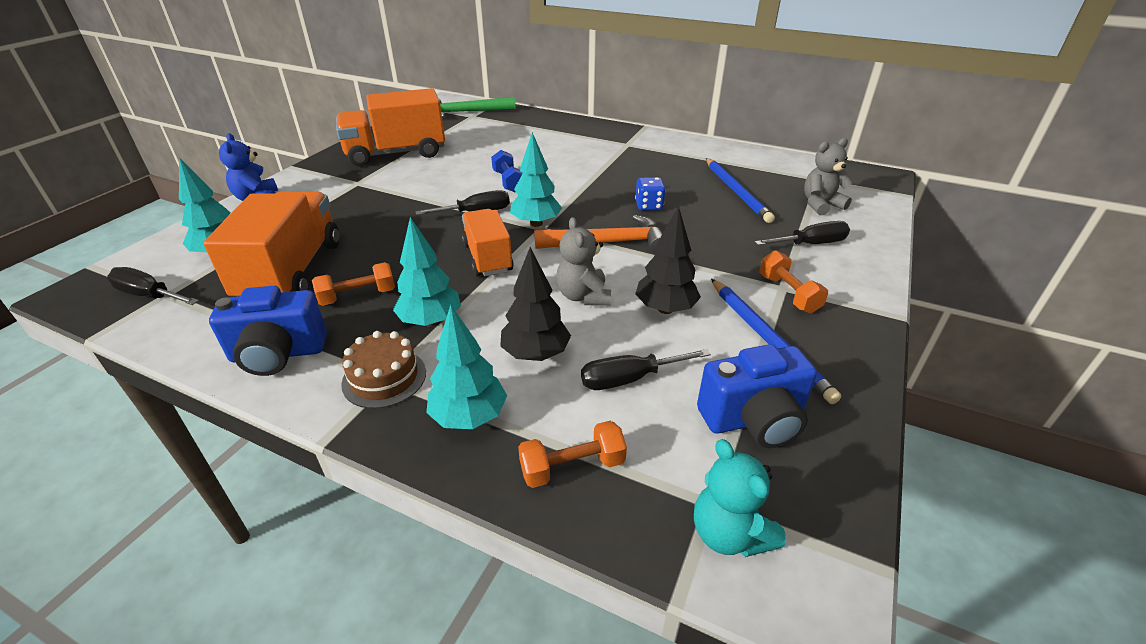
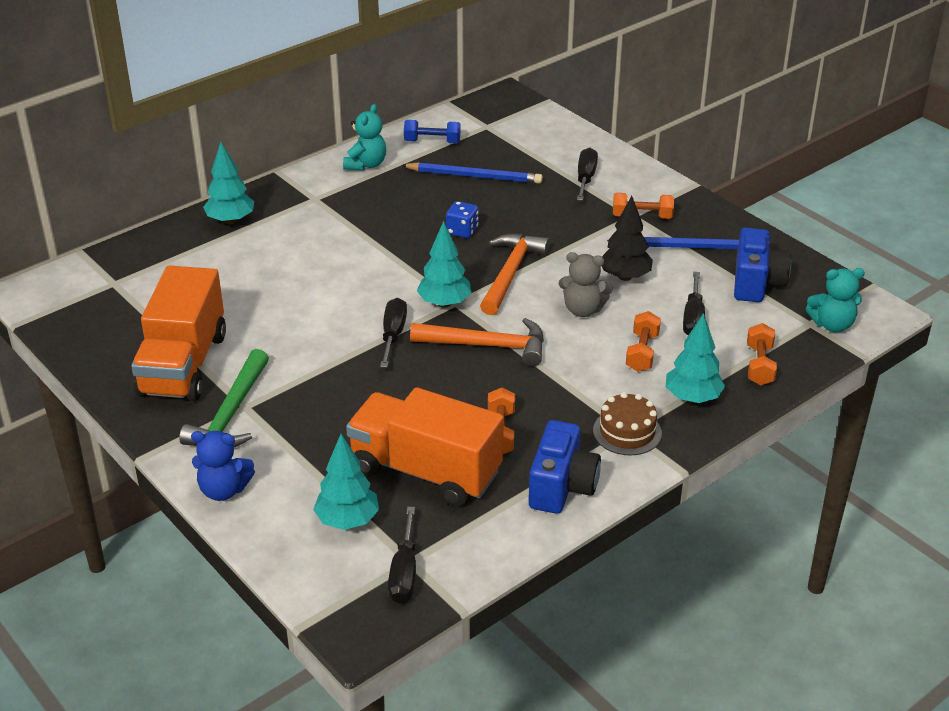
camera: 65 degrees left, 0 degrees up
(149, 295) = (404, 573): black screwdriver -> black screwdriver turned 45 degrees counterclockwise
(430, 321) = (566, 396): turquoise tree -> turquoise tree (230, 220)
(466, 112) = (96, 284): green hammer -> green hammer (231, 414)
(488, 258) = (487, 346): orange truck -> orange hammer
(508, 181) = (339, 298): blue dumbbell -> blue dumbbell (432, 142)
(536, 354) = (642, 352): black tree -> orange dumbbell
(693, 149) = (366, 165): none -> turquoise teddy bear
(821, 205) = (531, 146): grey teddy bear -> none

